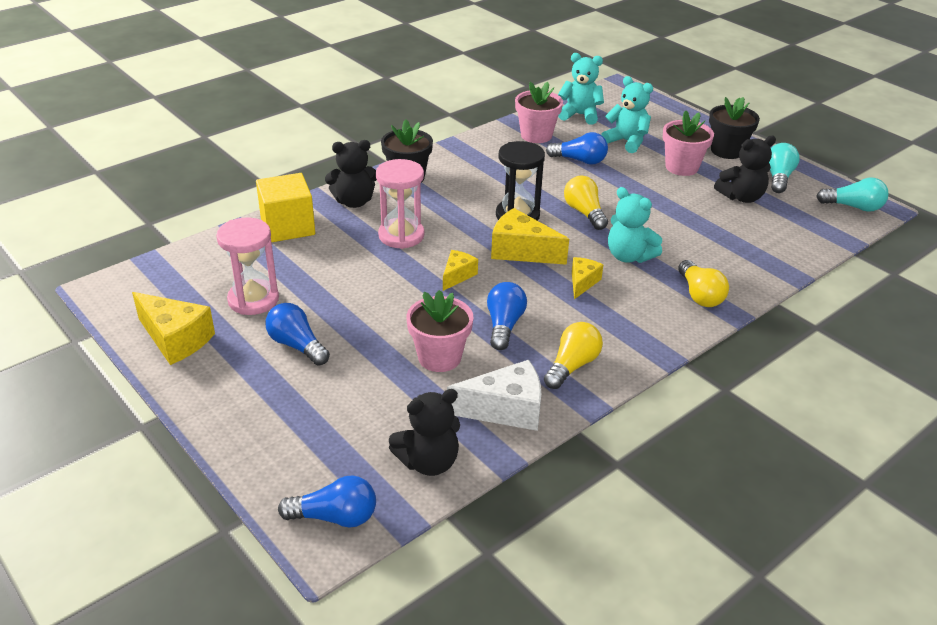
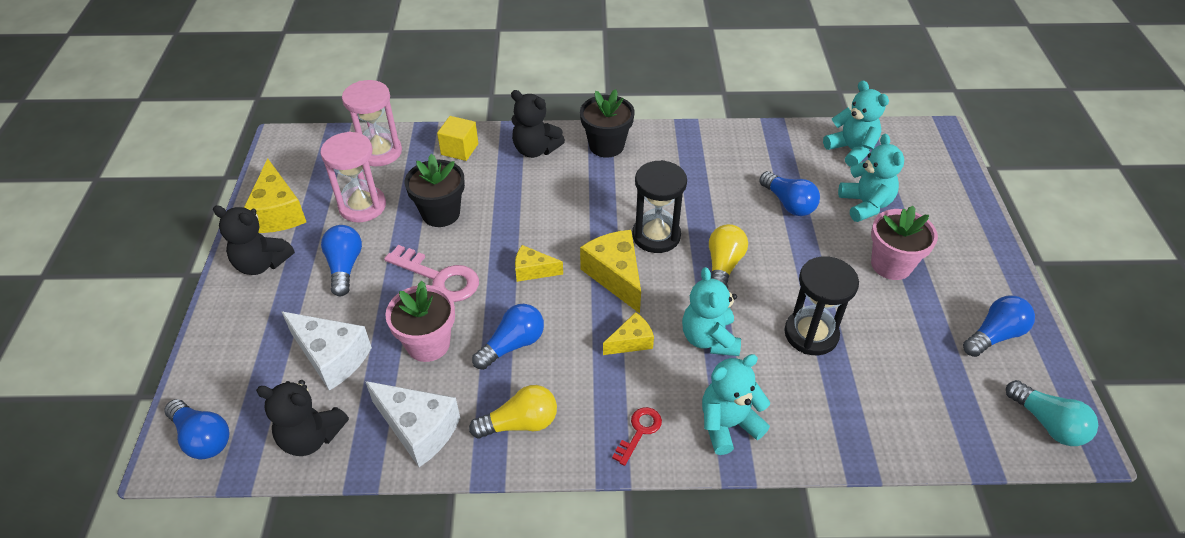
camera: 40 degrees right, 10 degrees up
(288, 227) = (459, 149): yellow cube -> yellow cube, size x0.64
(372, 406) = (332, 357): none -> white cheese
(390, 314) = (440, 278): none -> pink key
(401, 235) = (534, 204): pink hourglass -> pink hourglass (380, 152)
(457, 275) = (533, 271): yellow cheese -> yellow cheese turned 150 degrees counterclockwise
(536, 135) = (778, 154): pink flower pot -> none
(653, 327) = (639, 431): none -> red key
(684, 224) = (811, 334): none -> black hourglass
(699, 295) = (728, 425): yellow light bulb -> turquoise teddy bear
(727, 151) = (971, 270): black flower pot -> black flower pot (441, 213)
(741, 197) = (917, 336): black teddy bear -> black teddy bear (262, 263)
(778, 178) = (994, 335): turquoise light bulb -> blue light bulb

